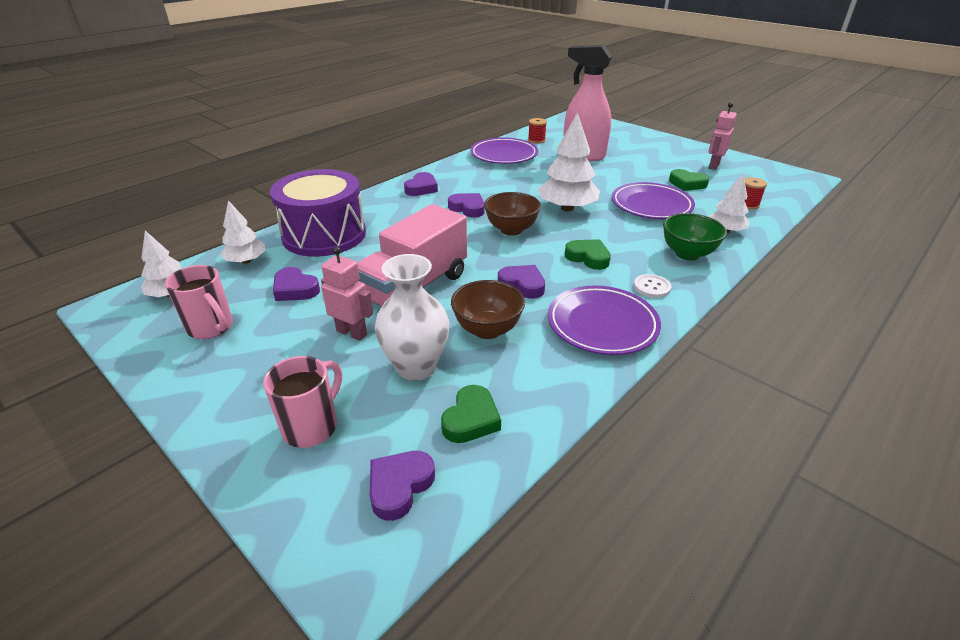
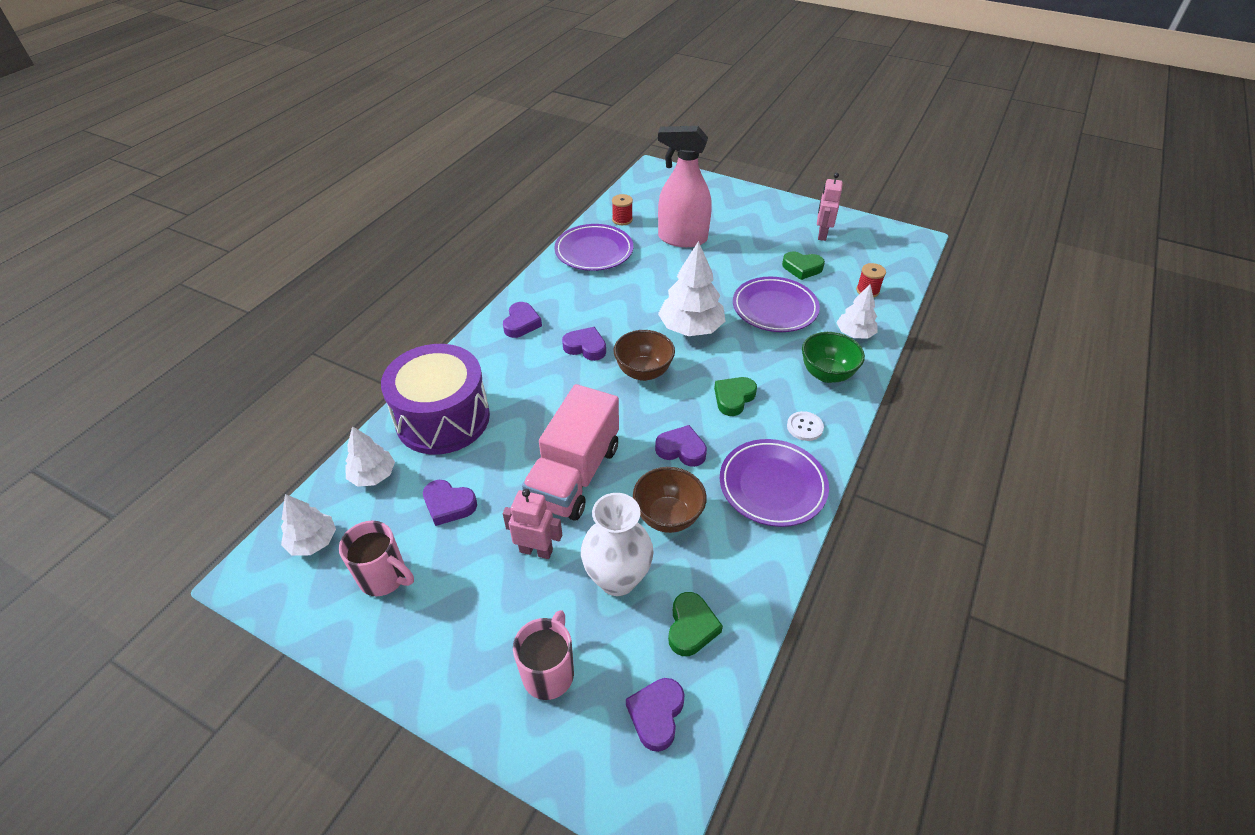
camera: 15 degrees left, 10 degrees up
(588, 257) = (733, 398): green heart -> green heart turned 75 degrees counterclockwise

